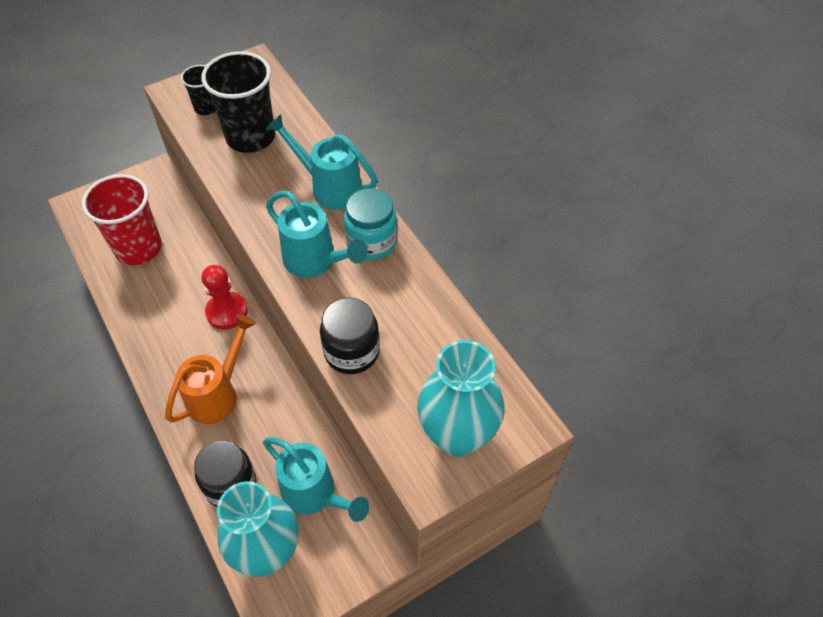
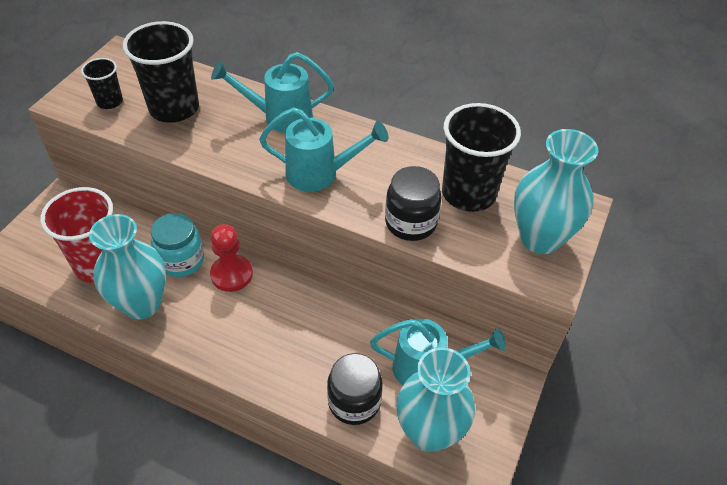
camera: 35 degrees left, 5 degrees down
(142, 300) = (142, 304): none -> turquoise vase
(218, 394) = (280, 340): orange watering can -> none
(371, 242) = (352, 141): turquoise jar -> turquoise jar (181, 260)
(431, 351) = (468, 193): none -> black cup

